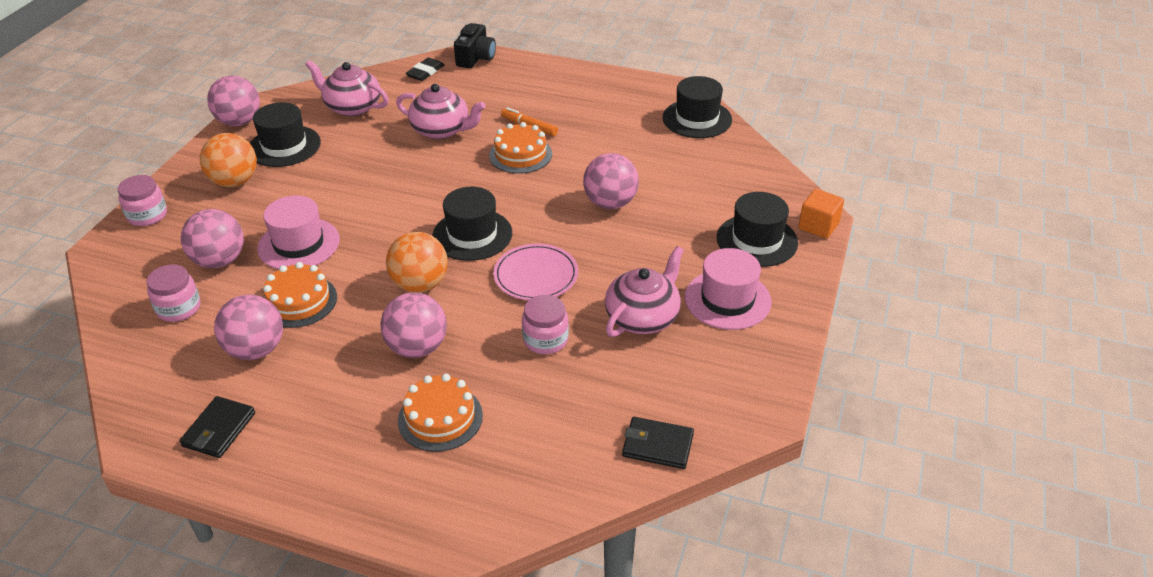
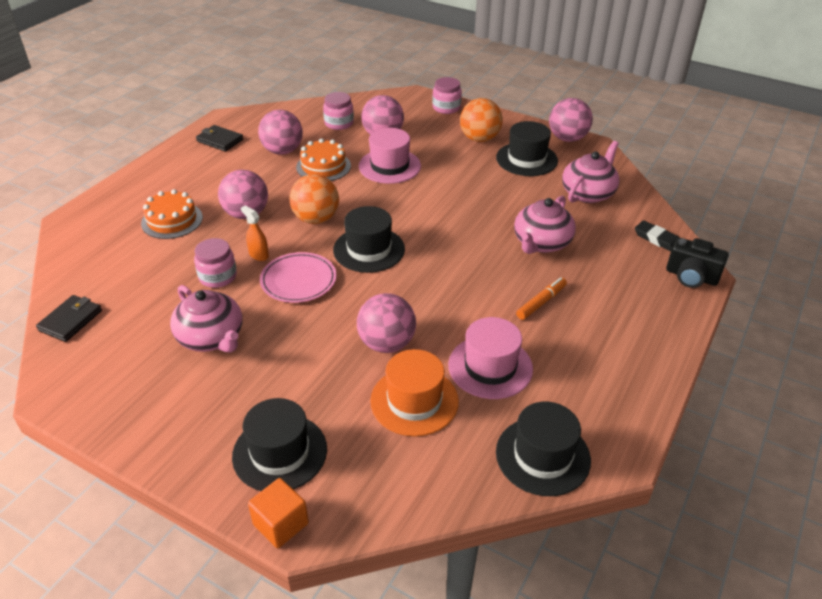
camera: 100 degrees right, 0 degrees up
(498, 316) = (258, 255): none -> orange spray bottle
(520, 154) = (488, 290): orange cake -> none
(671, 180) = (414, 401): none -> orange hat
(727, 299) = (202, 403): pink hat -> pink hat (490, 367)

